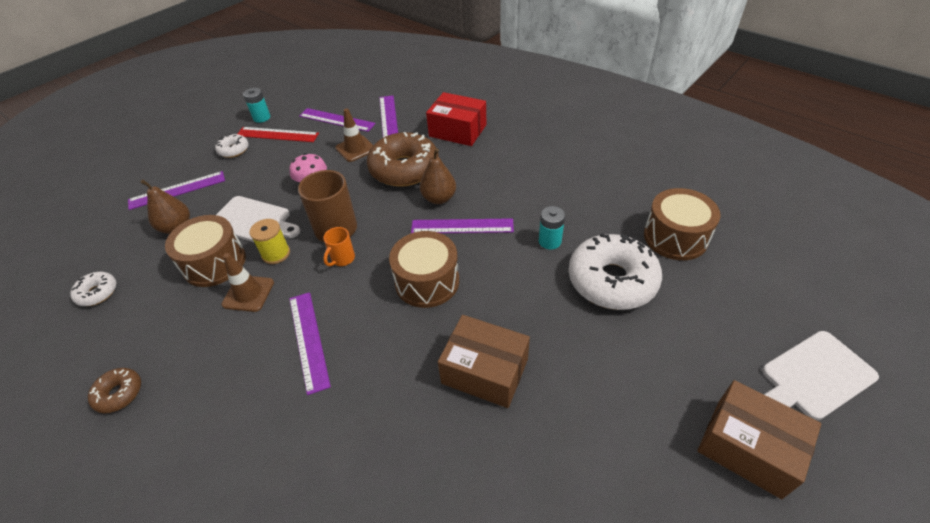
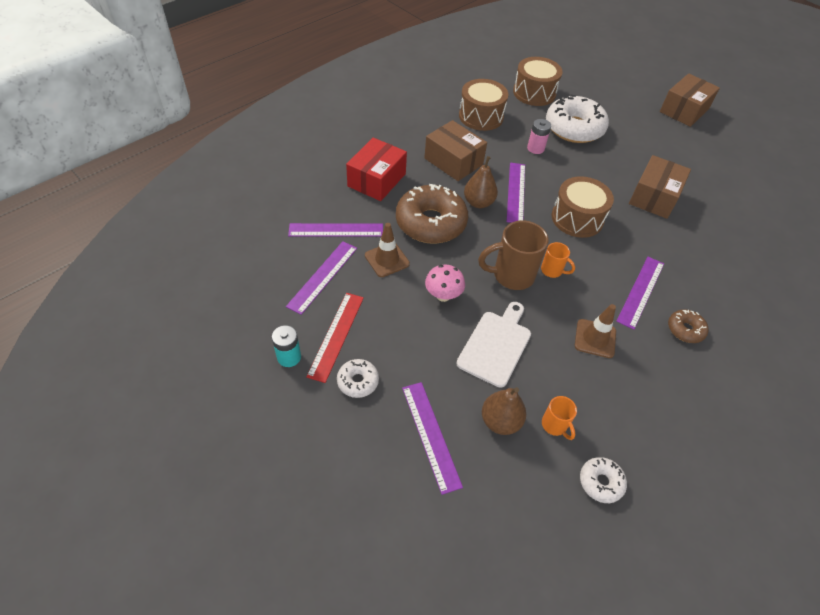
camera: 90 degrees left, 5 degrees up
(119, 393) = (712, 424): brown donut -> brown donut (685, 330)
(161, 262) = (555, 425): none -> orange mug
(214, 263) = (556, 373): brown drum -> brown drum (481, 116)
(276, 254) = (544, 321): yellow spool -> none
(309, 340) = (640, 291): purple ruler -> purple ruler turned 45 degrees counterclockwise
(501, 175) = (453, 161): none -> brown box
(549, 241) = (535, 148): turquoise battery -> pink battery
(814, 376) = (638, 77): white cutting board -> none

